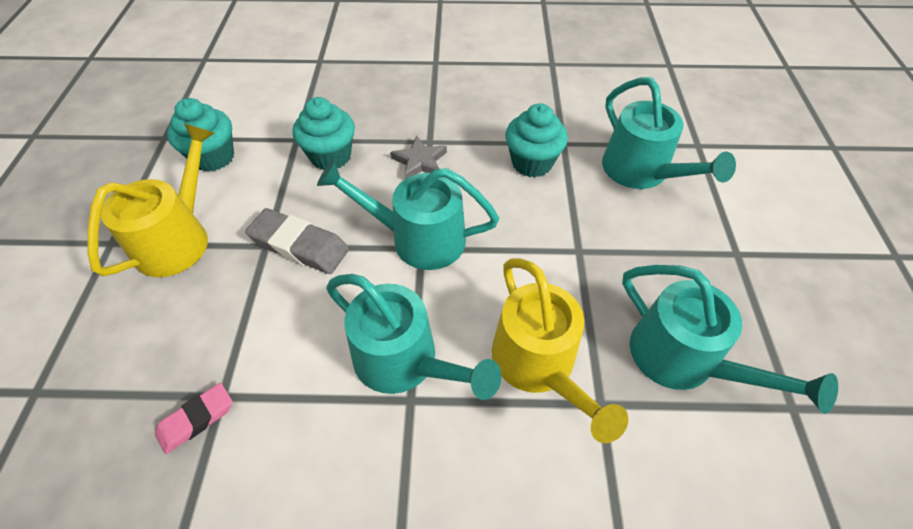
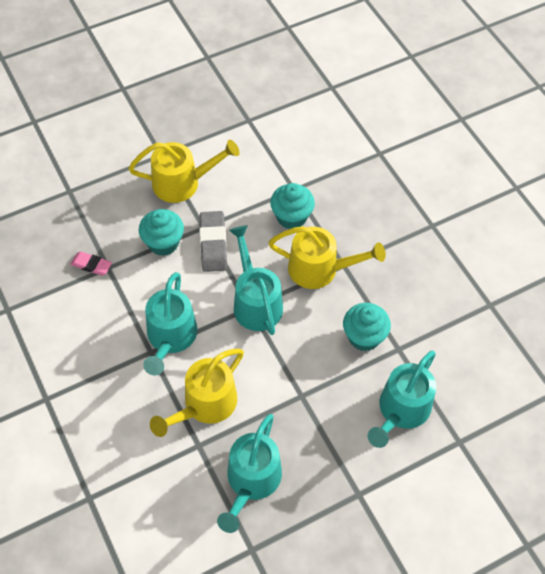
camera: 60 degrees right, 5 degrees up
(213, 157) = (249, 157): turquoise cupcake -> turquoise cupcake (163, 243)
(420, 161) = (320, 269): grey star -> yellow watering can

